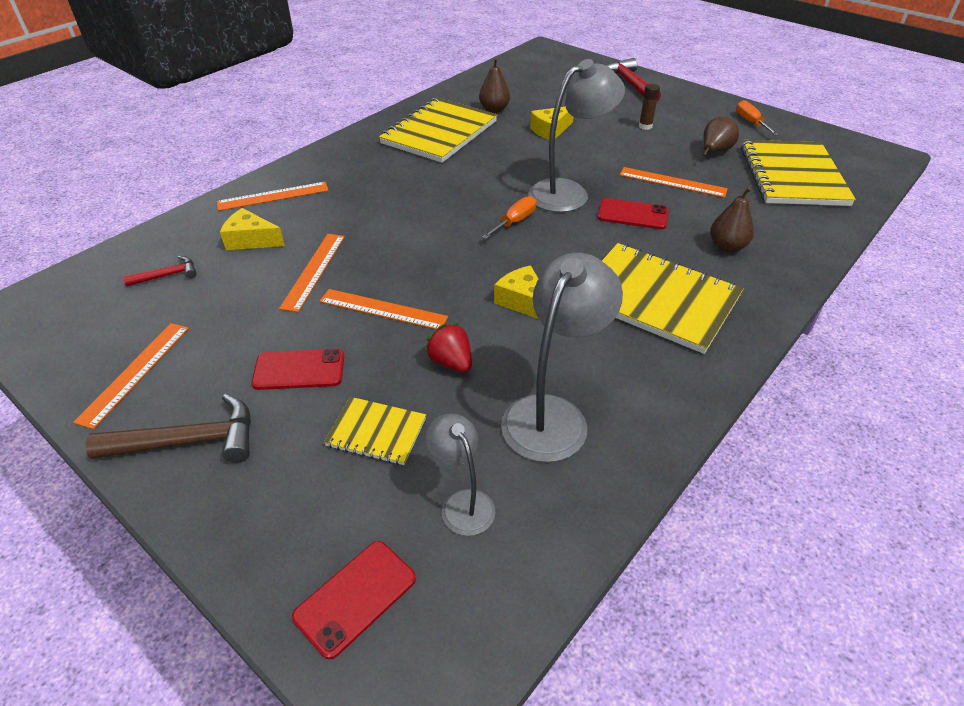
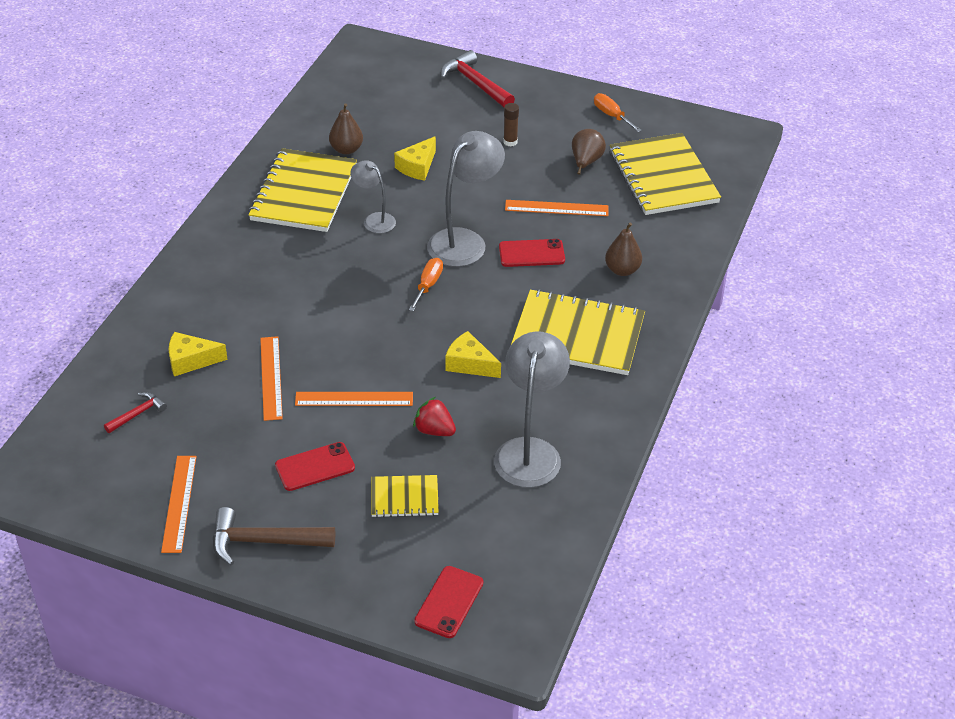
camera: 20 degrees left, 0 degrees up
(188, 442) = (264, 541): brown hammer -> brown hammer turned 150 degrees counterclockwise
(273, 196) = (179, 308): orange ruler -> none
(462, 503) = (491, 528): grey lamp -> grey lamp (374, 220)

